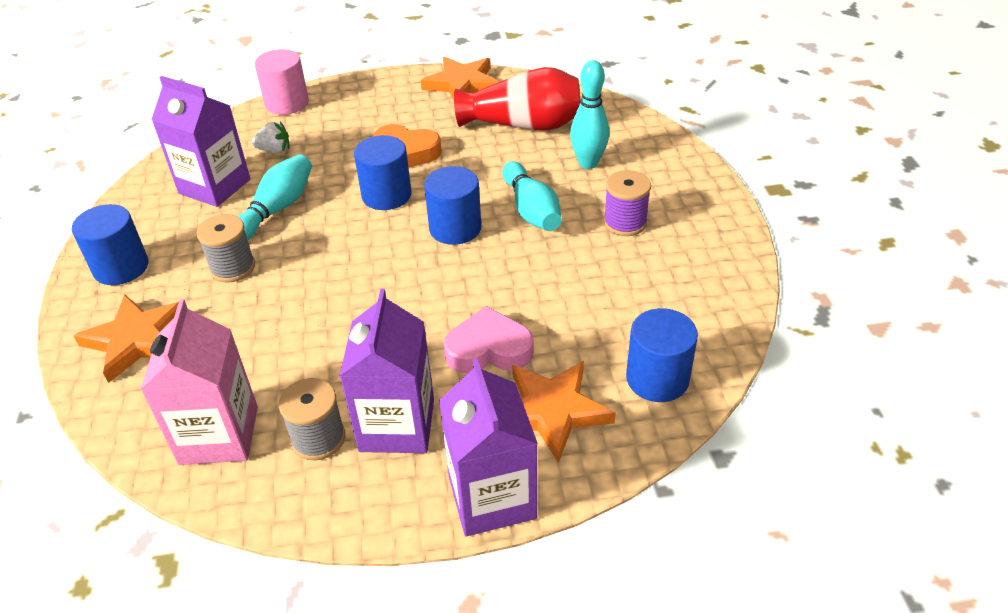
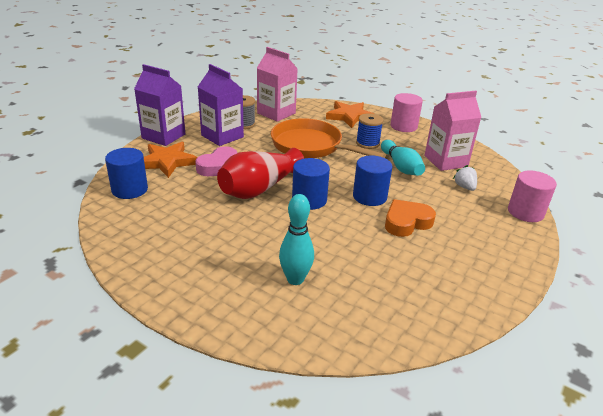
camera: 130 degrees right, 10 degrees down
(121, 267) = (403, 126): blue cylinder -> pink cylinder
(214, 186) = (445, 161): purple carton -> pink carton
(233, 268) = (367, 143): grey spool -> blue spool
(274, 150) = (464, 187): white strawberry -> white strawberry turned 120 degrees clockwise
(310, 310) = (311, 146): none -> orange pan
(462, 84) = (479, 293): orange star -> none
(523, 125) = (381, 284): red vase -> red vase (259, 188)
(531, 210) = (285, 229): turquoise bowling pin -> none
(625, 223) = (221, 251): purple spool -> none

